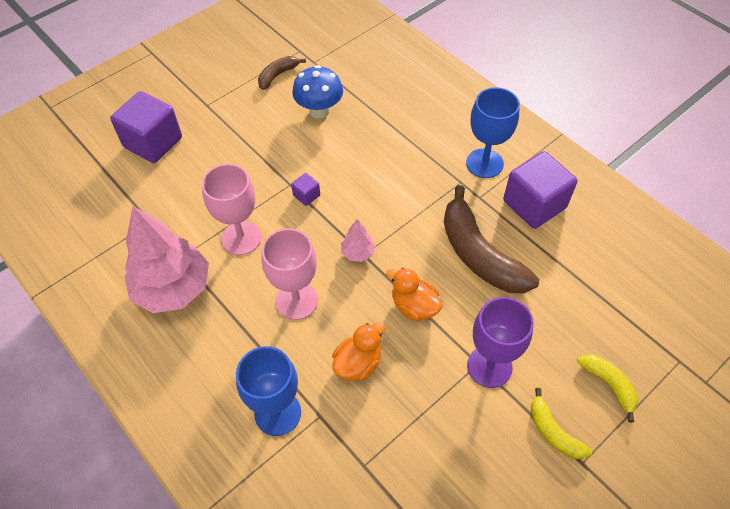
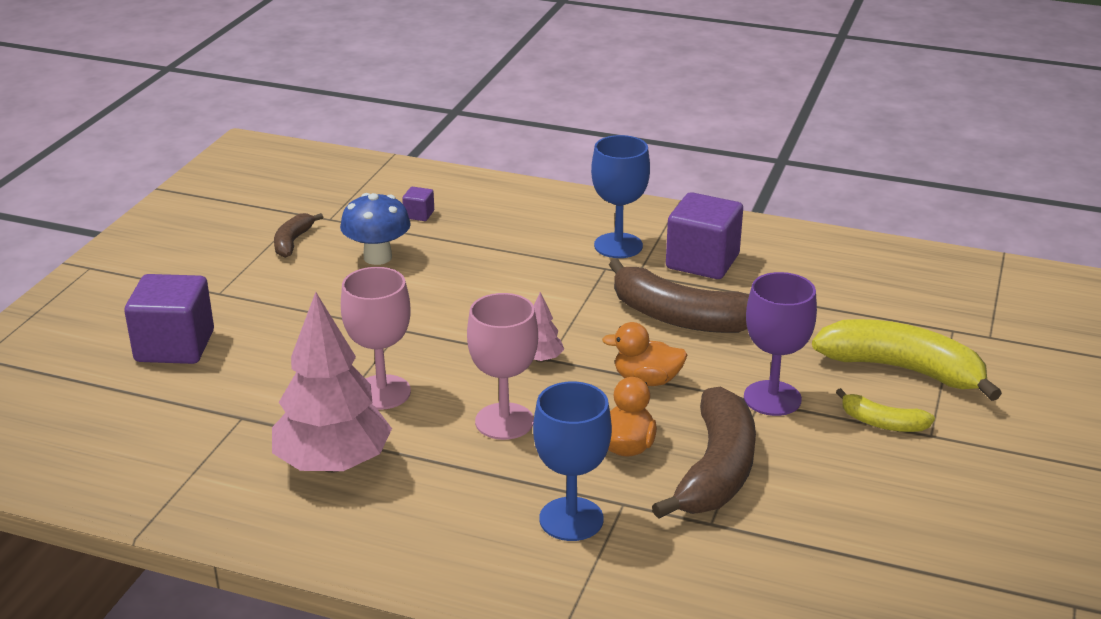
camera: 30 degrees left, 25 degrees down
(306, 195) = (431, 332): purple cube -> purple cube (419, 214)
(401, 417) = (716, 470): none -> brown banana
(609, 384) = (902, 370): yellow banana -> yellow banana, size x1.96

